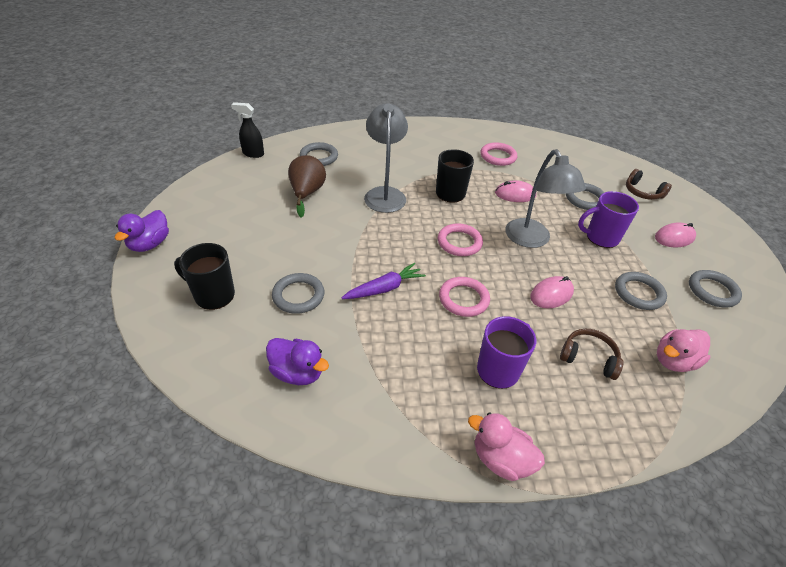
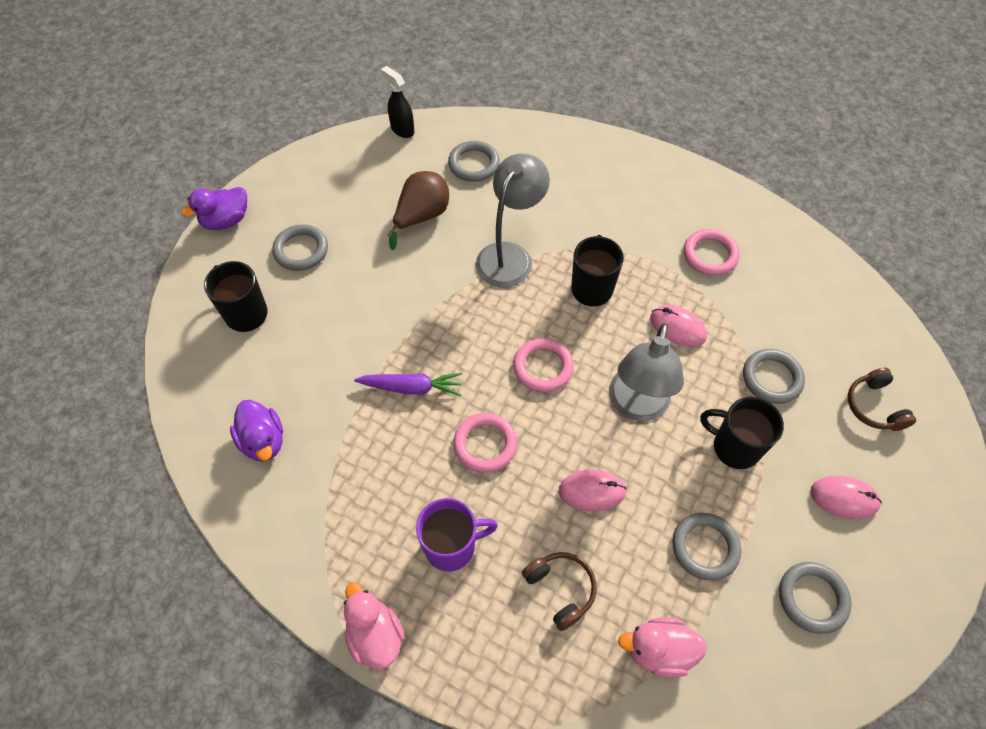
camera: 35 degrees right, 15 degrees up
(298, 296) = (321, 353): grey ring -> grey ring (301, 250)
(601, 237) = (734, 447): purple mug -> black mug

